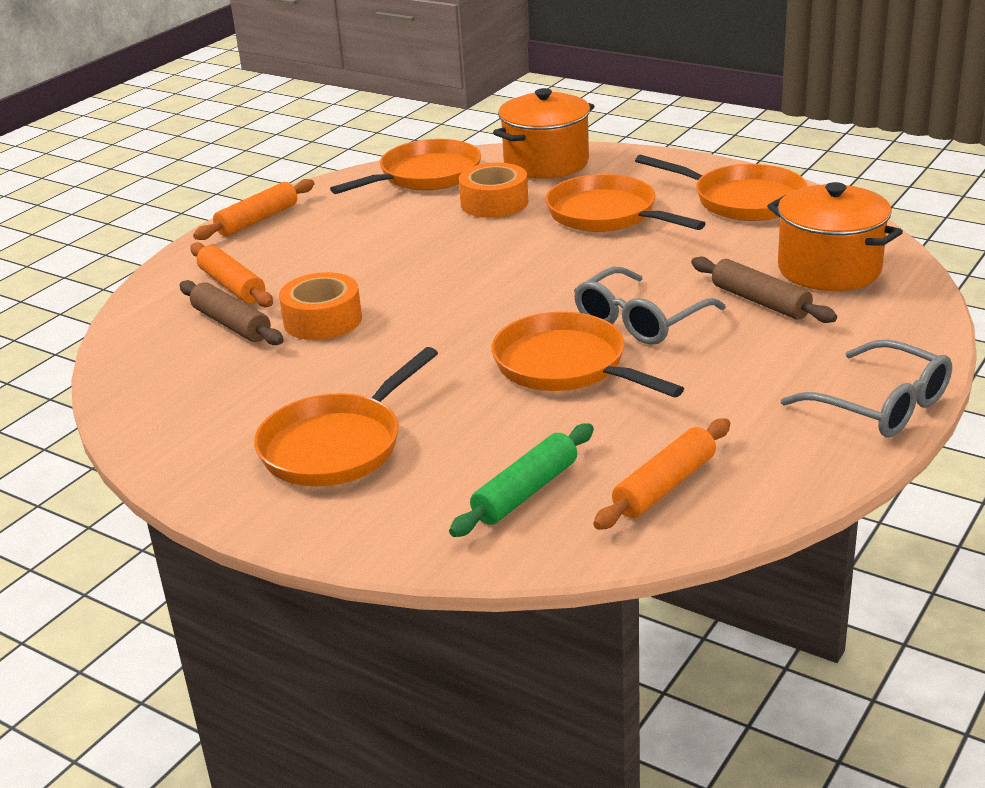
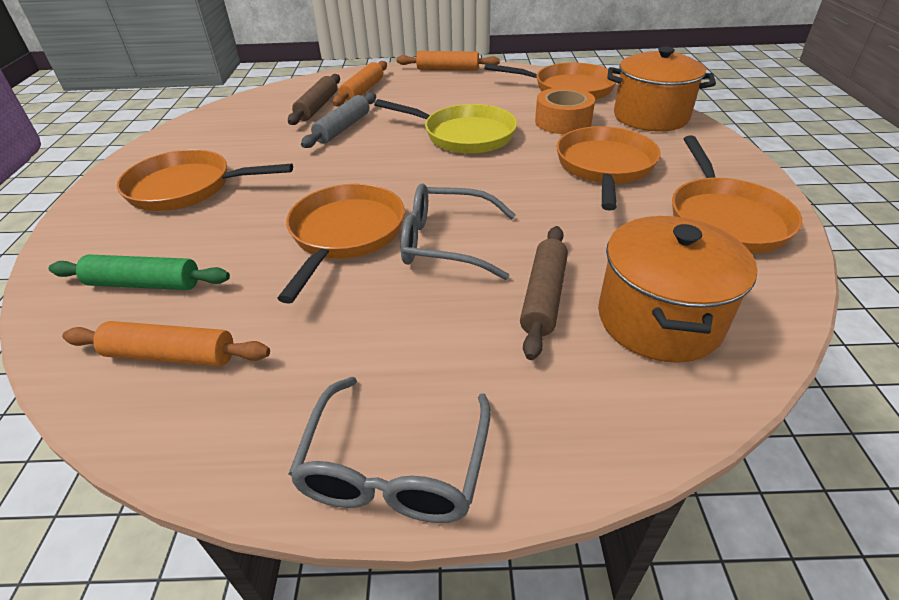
camera: 55 degrees right, 10 degrees up
(323, 320) = (343, 128): orange tape -> grey rolling pin
(448, 258) = (463, 135): none -> yellow pan

